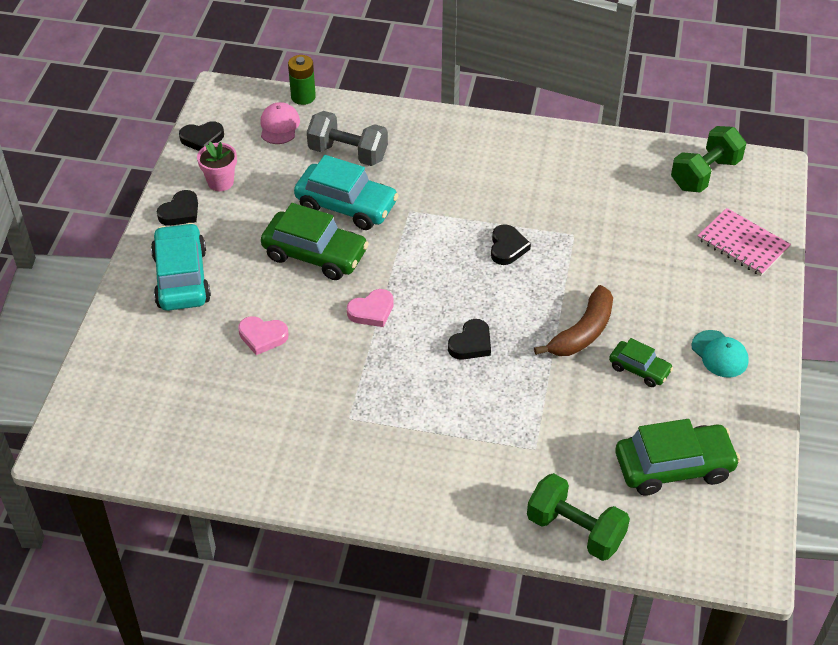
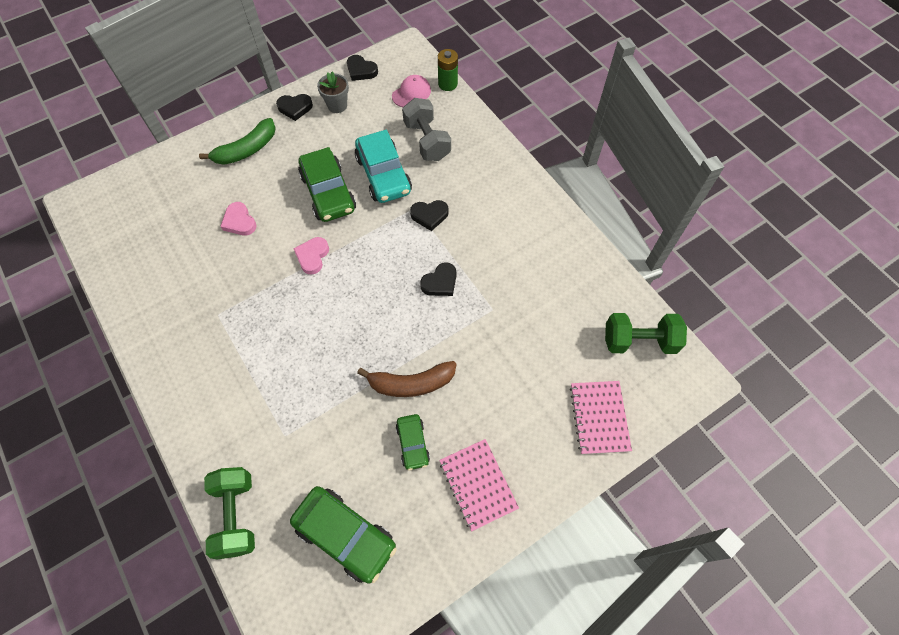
camera: 45 degrees right, 15 degrees up
(182, 278) = (246, 150): turquoise car -> green banana
(220, 182) = (337, 105): pink flower pot -> grey flower pot
(372, 311) = (312, 256): pink heart -> pink heart turned 90 degrees clockwise
(471, 343) = (338, 329): black heart -> black heart (429, 215)
(719, 354) = (478, 484): turquoise cap -> pink notebook

